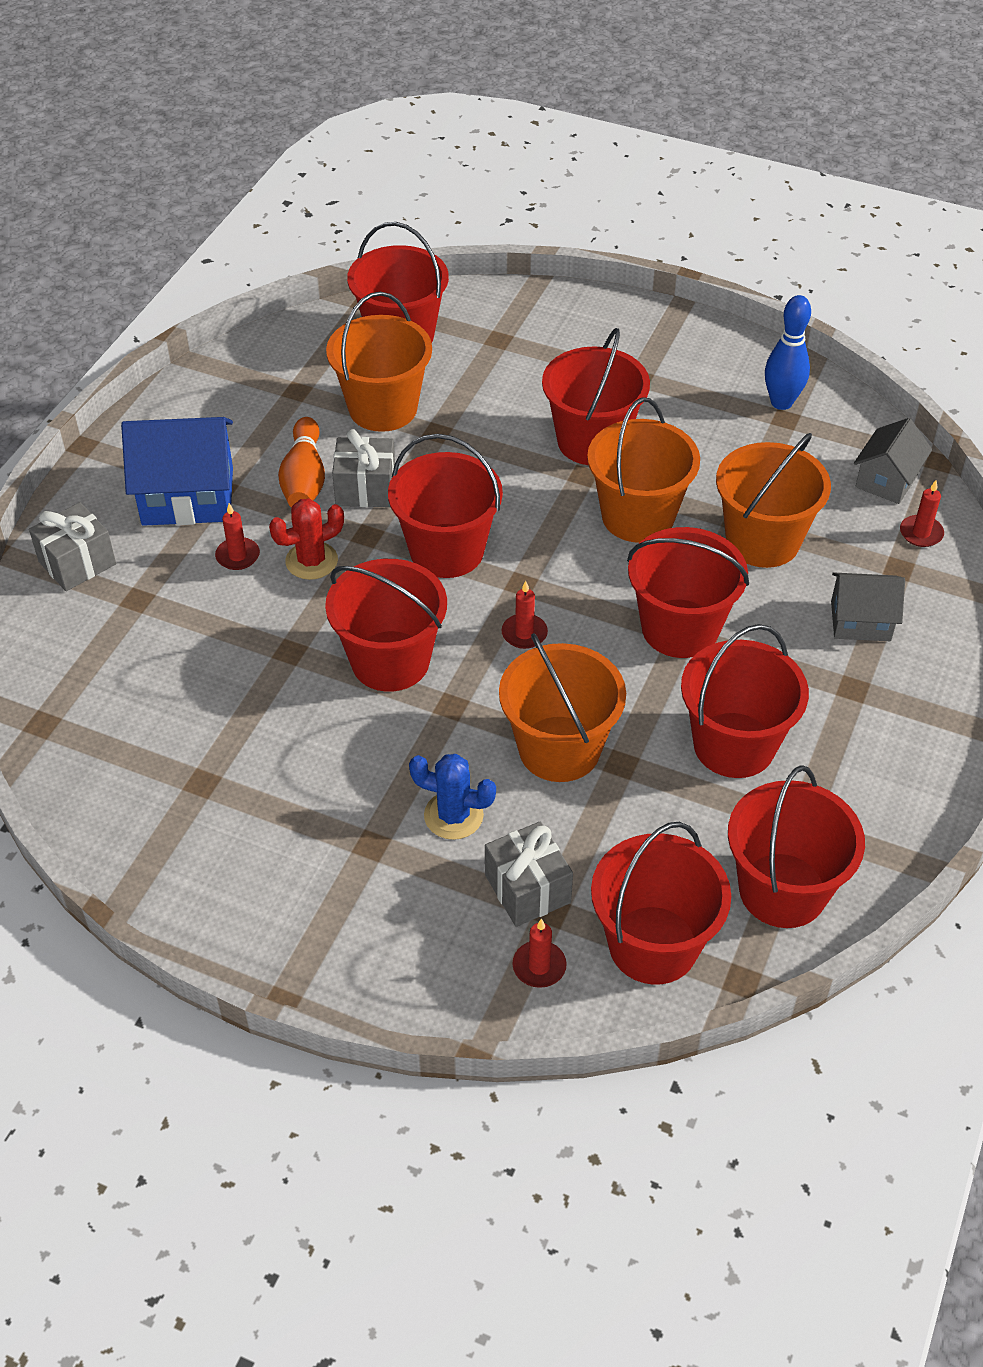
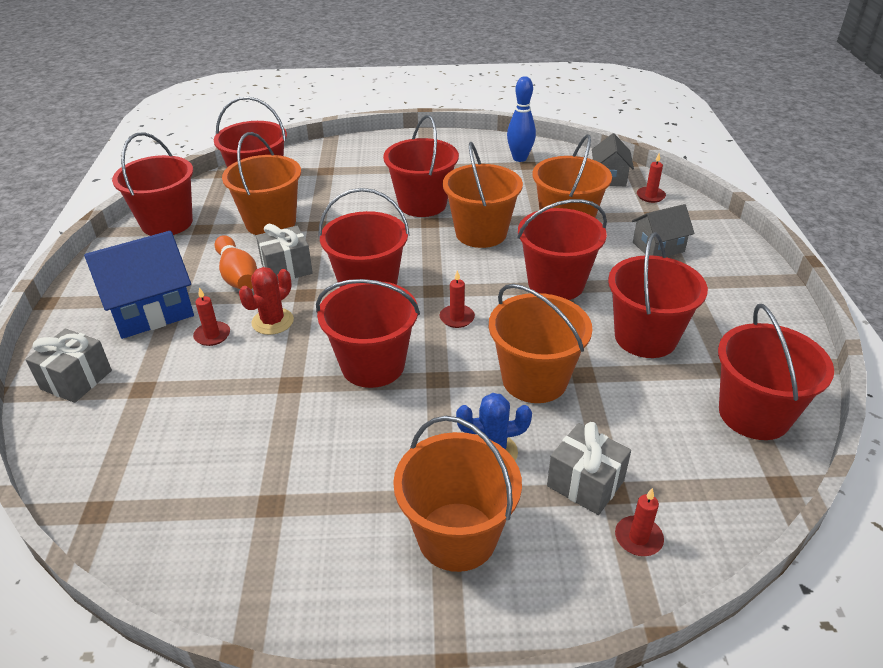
camera: 25 degrees left, 10 degrees down
(360, 888) = (457, 536): none -> orange bucket
(653, 945) = (704, 486): red bucket -> red bucket (167, 223)

